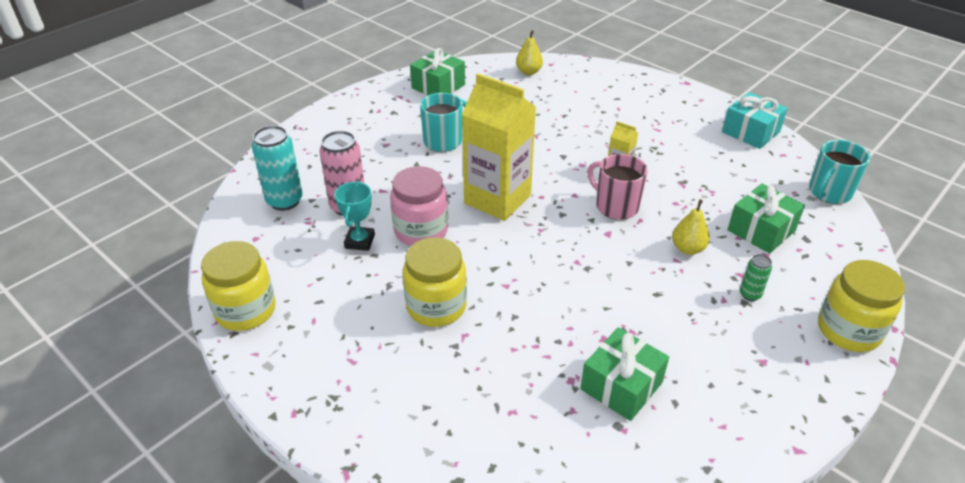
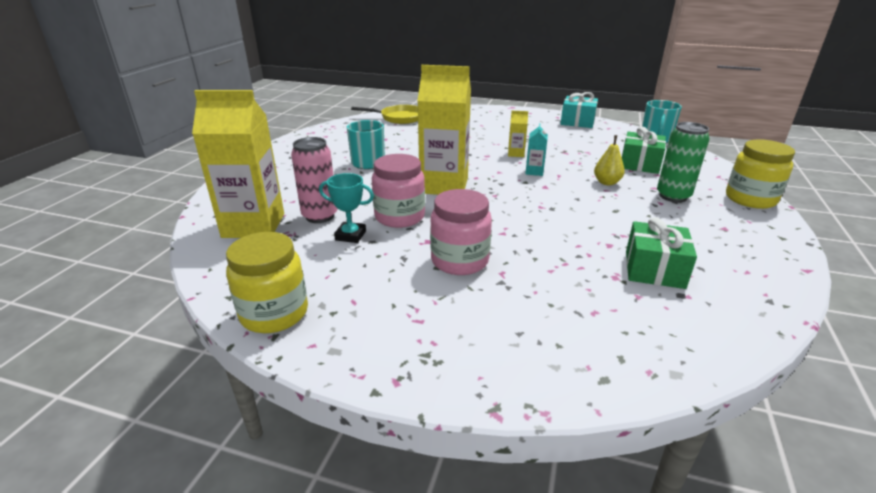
camera: 25 degrees left, 10 degrees down
(285, 201) = (254, 225): turquoise can -> yellow carton
(360, 241) = (350, 235): turquoise trophy -> turquoise trophy turned 60 degrees counterclockwise
(436, 306) = (459, 261): yellow jar -> pink jar
(438, 86) = (336, 135): green gift -> none
(528, 72) = (399, 118): yellow pear -> yellow pan
(615, 206) = (534, 171): pink mug -> turquoise carton
(750, 294) = (673, 196): green can -> green can, size x1.93

